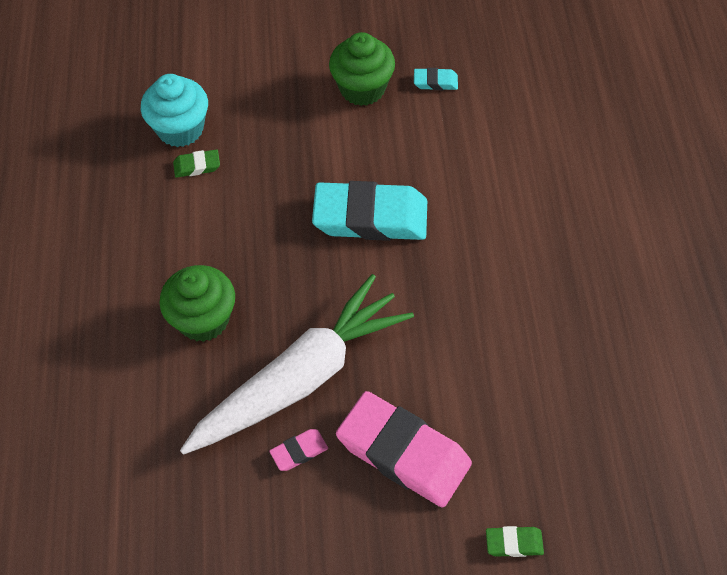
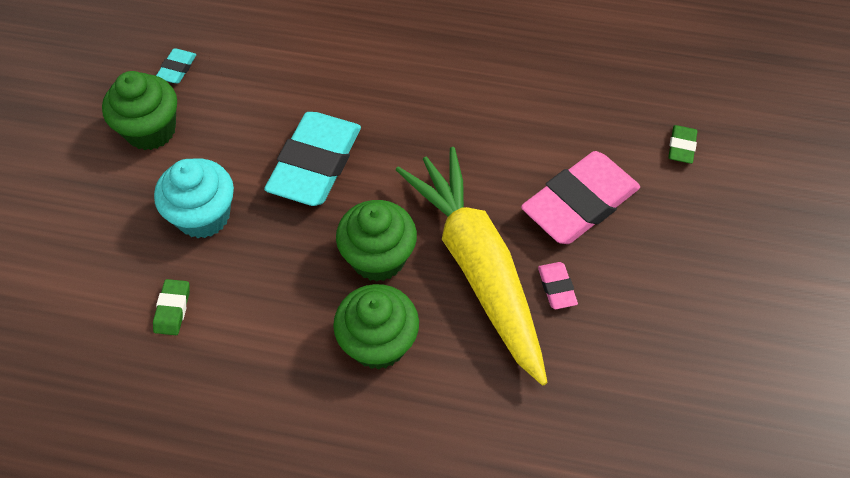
camera: 75 degrees left, 0 degrees up
(180, 129) = (110, 316): turquoise cupcake -> turquoise cupcake (203, 216)
(287, 295) = (378, 258): none -> green cupcake
(301, 378) = (477, 267): white carrot -> yellow carrot

